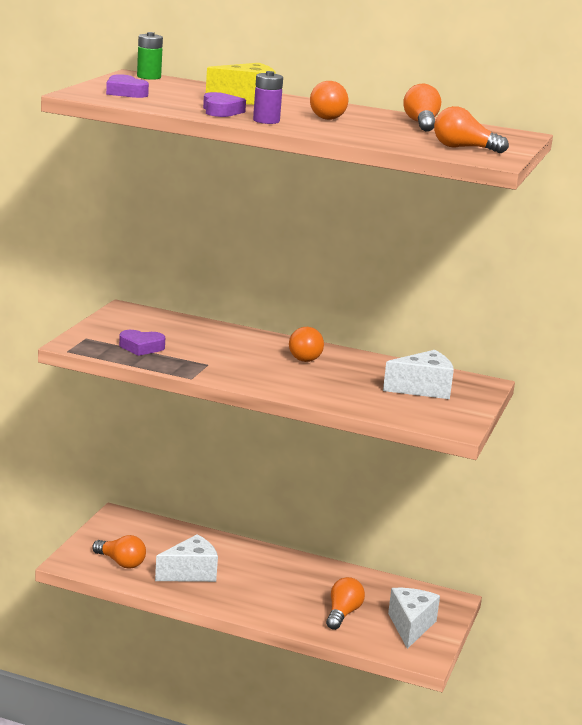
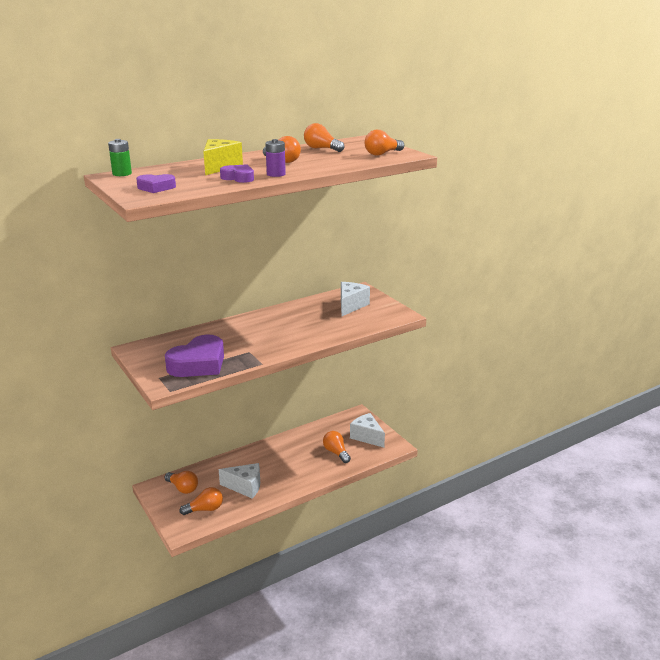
camera: 50 degrees left, 5 degrees up
(141, 347) = (198, 364): purple heart -> purple heart, size x1.92
(190, 573) = (245, 487): white cheese -> white cheese turned 90 degrees clockwise
(304, 356) = (273, 320): orange light bulb -> orange light bulb (183, 488)

